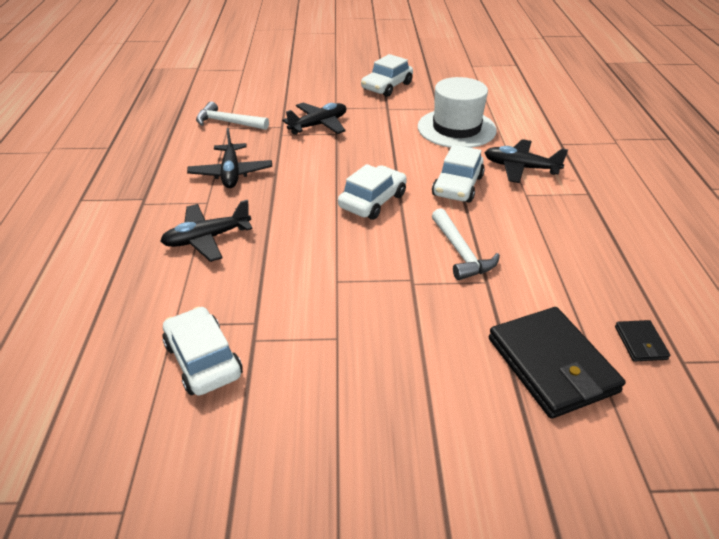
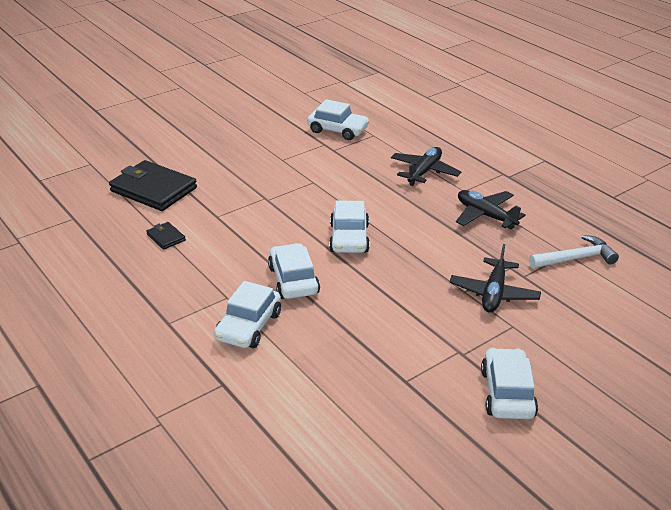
camera: 145 degrees right, 5 degrees down
(456, 128) = (354, 354): white hat -> none
(461, 252) = (248, 227): white hammer -> none
(520, 168) = (249, 326): black plane -> white car
(640, 343) = (101, 218): black wallet -> black wallet (166, 237)

